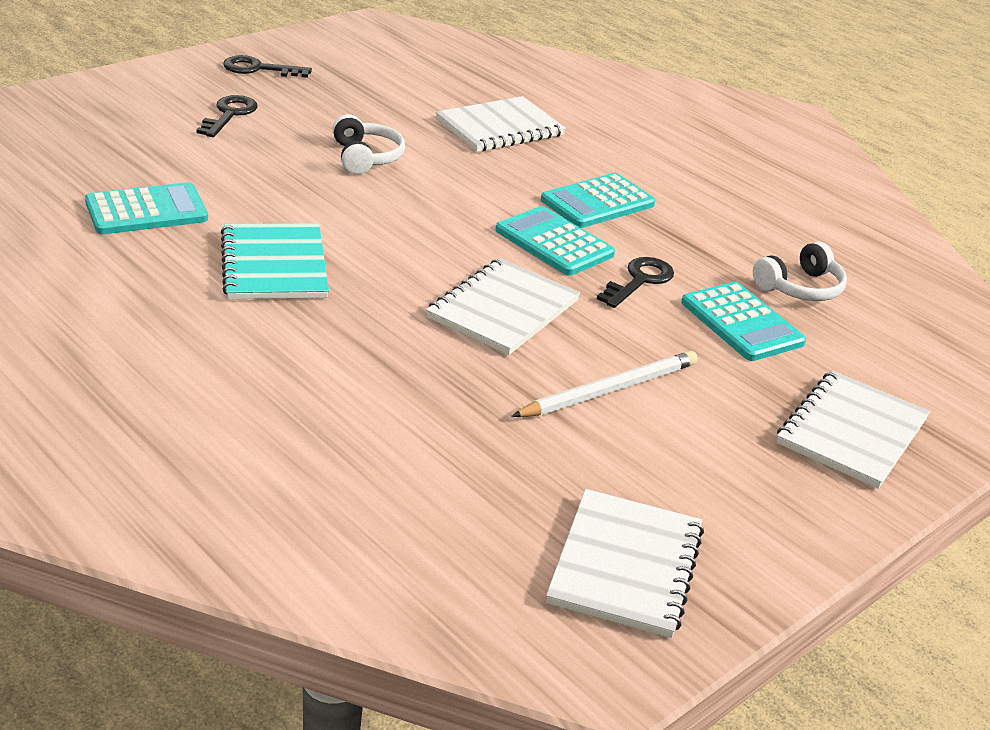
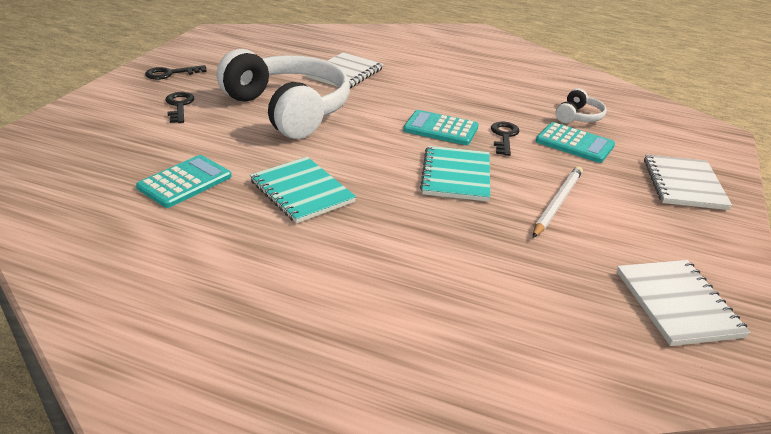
camera: 25 degrees left, 0 degrees up
(366, 157) = (288, 109): white headphones -> white headphones, size x2.40
(503, 309) = (456, 175): white notebook -> turquoise notebook
(597, 202) = (438, 100): turquoise calculator -> none

